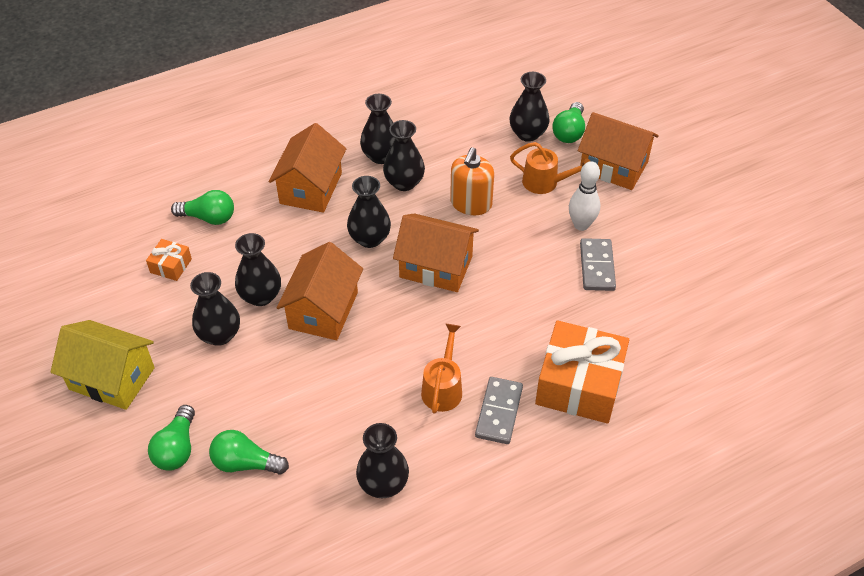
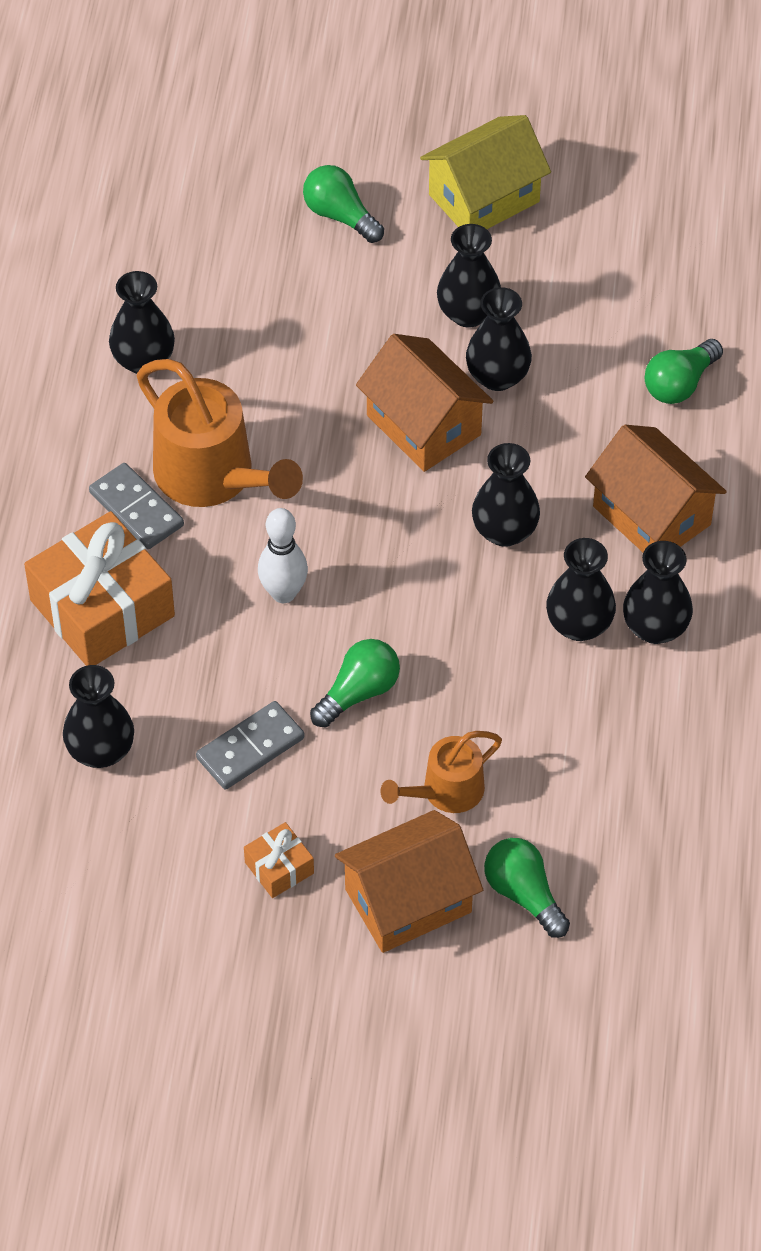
camera: 125 degrees right, 5 degrees up
(171, 266) = (621, 313): orange gift -> orange gift (279, 868)
(246, 463) = (271, 262): green light bulb -> green light bulb (358, 693)
(436, 267) = (398, 574): orange house -> none
(443, 387) = (214, 477): orange watering can -> orange watering can, size x1.75
(471, 204) = (477, 678): orange soap dispenser -> none
(528, 134) = (562, 837): black vase -> black vase (101, 751)
(581, 225) = (334, 781): white bowling pin -> white bowling pin (283, 593)
(597, 266) = (250, 748): grey domino -> grey domino turned 75 degrees counterclockwise

